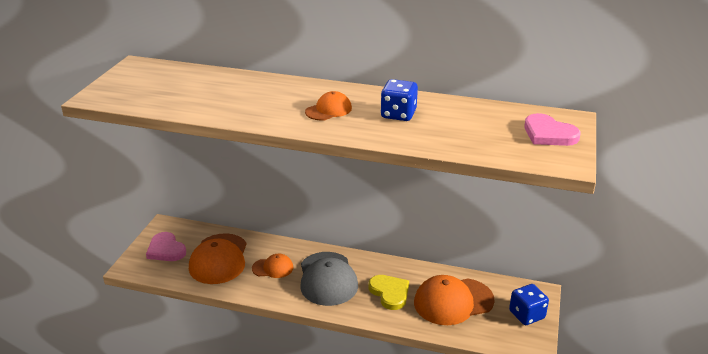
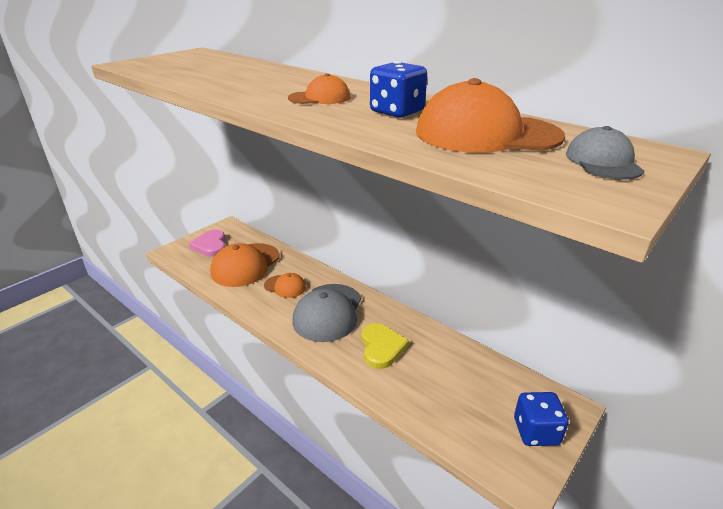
camera: 25 degrees right, 0 degrees up
(453, 301) = (448, 381): orange cap -> orange cap (486, 134)
(548, 134) = (603, 162): pink heart -> grey cap

